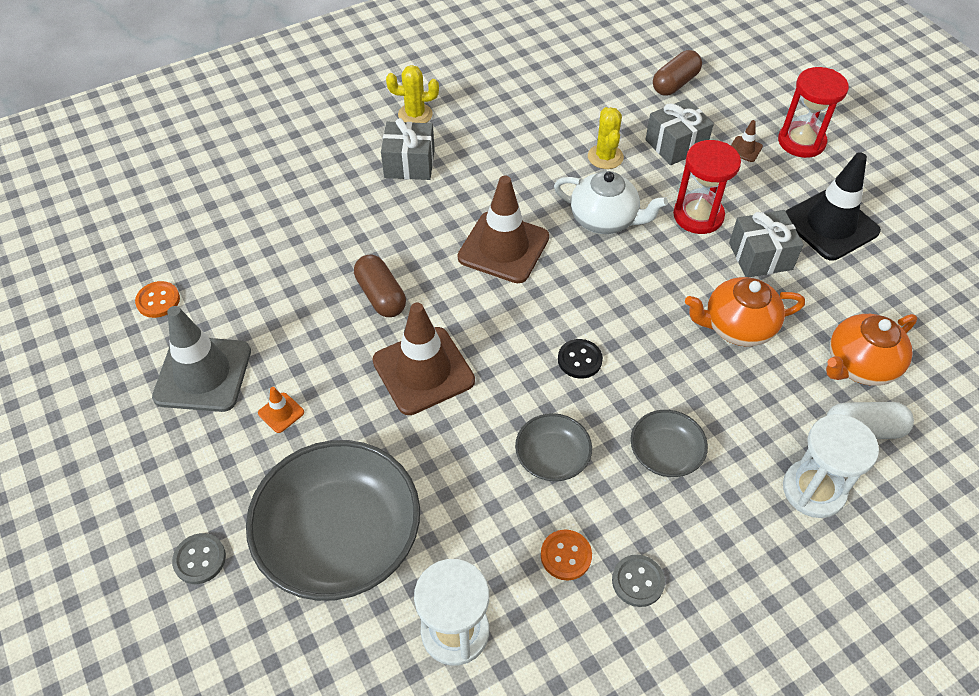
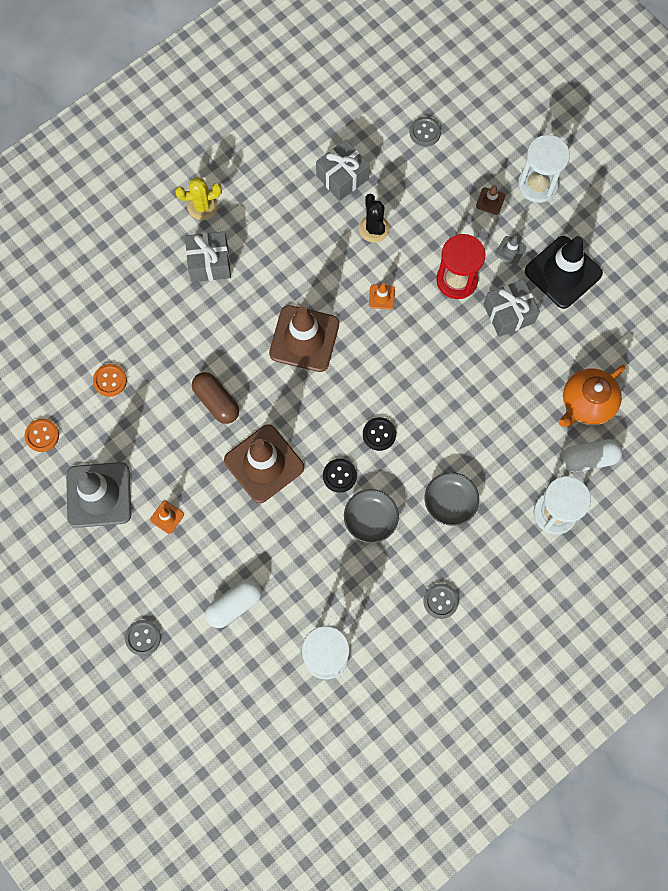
camera: 10 degrees left, 20 degrees up
(340, 537) = (234, 605): grey bowl -> white capsule
(519, 399) = (339, 476): none -> black button
(566, 555) = (390, 591): orange button -> orange button (110, 381)
(605, 157) = (374, 228): yellow cactus -> black cactus
(605, 220) = (381, 297): white teapot -> orange traffic cone
(675, 83) = (425, 132): brown capsule -> grey button
(675, 145) = (432, 205): grey gift -> grey gift (342, 177)
(737, 327) = (494, 384): orange teapot -> none
(766, 196) = (510, 250): none -> grey traffic cone
(801, 142) = (537, 184): red hourglass -> white hourglass

